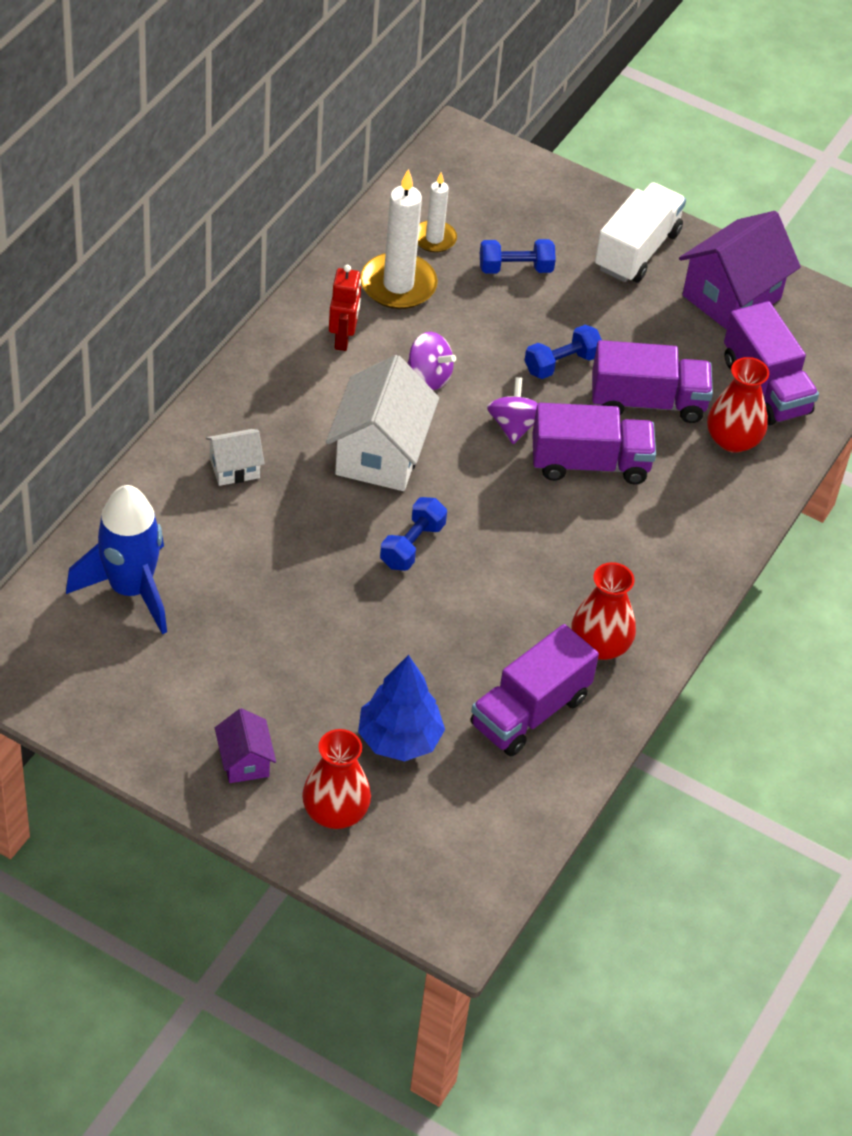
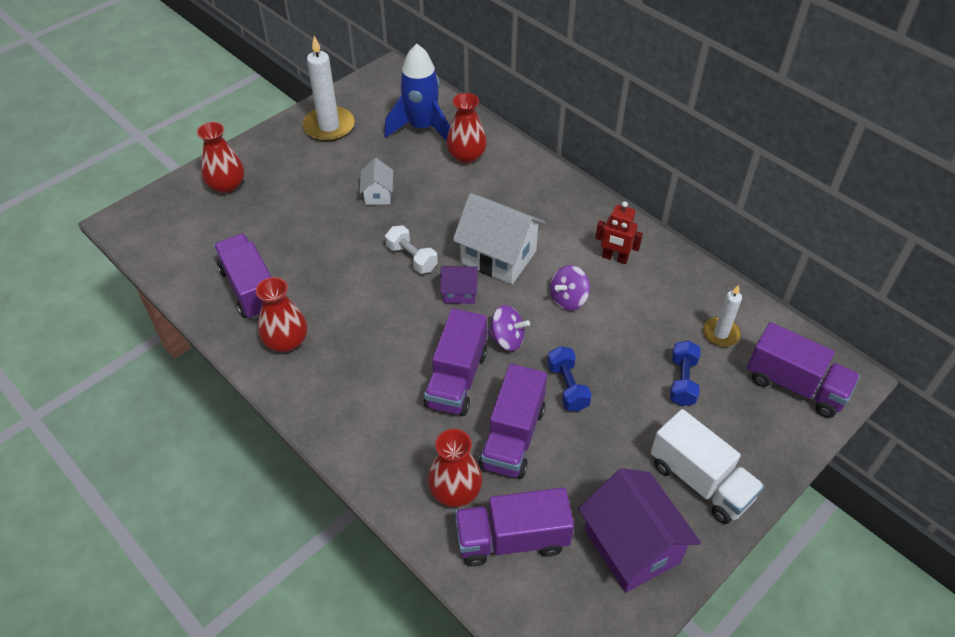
camera: 110 degrees right, 0 degrees up
(183, 522) = (466, 156): none -> red vase
(234, 468) = (504, 184): white house -> white house (378, 194)
(244, 761) = (280, 155): purple house -> purple house (459, 293)
(398, 285) = (668, 300): white candle -> white candle (329, 126)
(399, 739) = (262, 221): blue tree -> none
(412, 545) = (412, 258): blue dumbbell -> white dumbbell
(486, 180) = (795, 385): none -> purple truck

